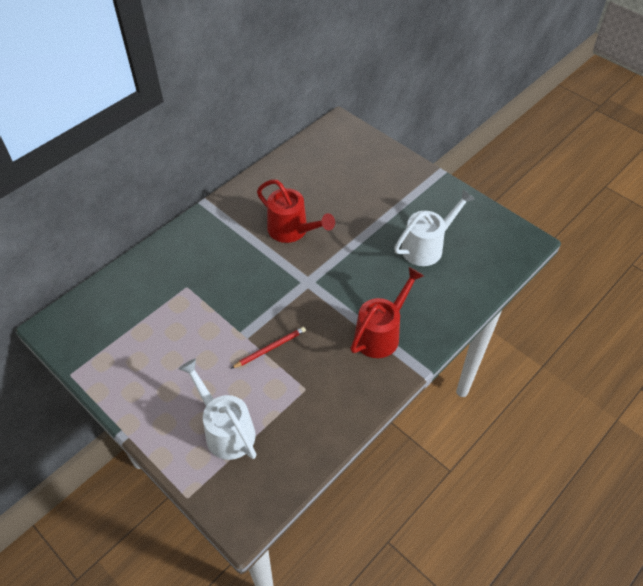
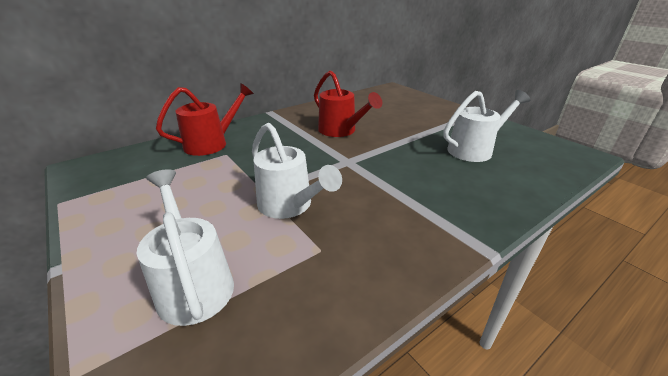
camera: 10 degrees right, 20 degrees down
(270, 348) = (290, 206): red pencil -> white watering can
(381, 333) = (427, 207): red watering can -> red watering can (212, 143)

